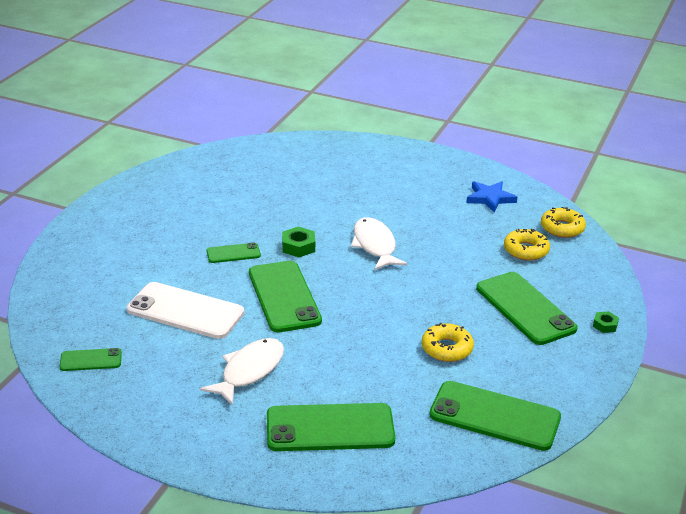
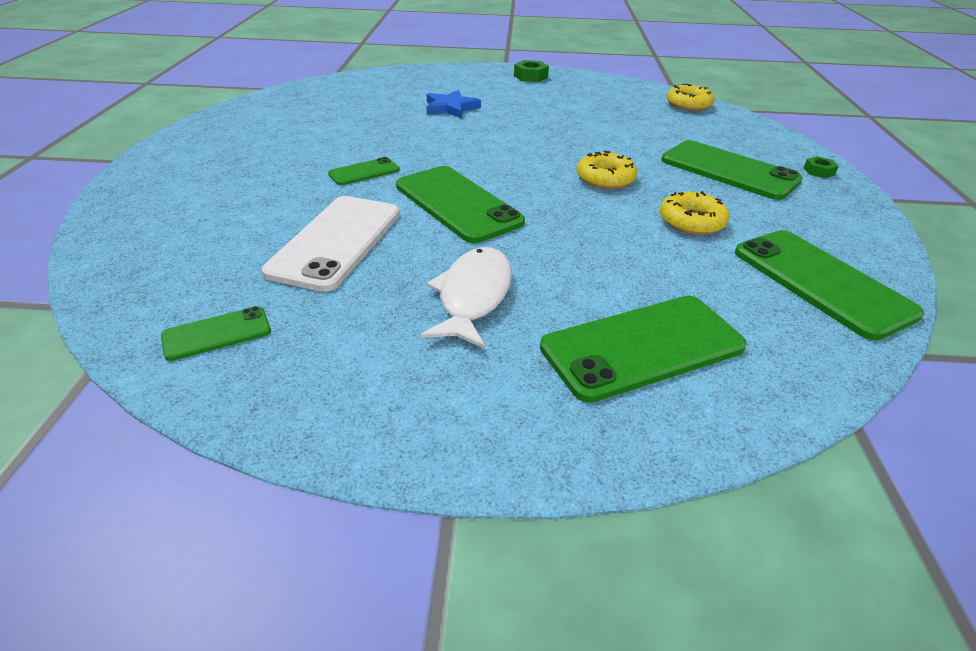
camera: 20 degrees left, 5 degrees up
(185, 311) = (336, 242): white phone -> white phone turned 75 degrees counterclockwise
(298, 247) = (438, 155): green nut -> green nut (530, 76)
(375, 245) = (522, 142): white fish -> none
(490, 198) = (600, 92): blue star -> blue star (451, 108)
(494, 416) = (821, 282): green phone -> green phone turned 60 degrees clockwise
(526, 250) = (675, 125): yellow donut -> yellow donut (605, 179)

